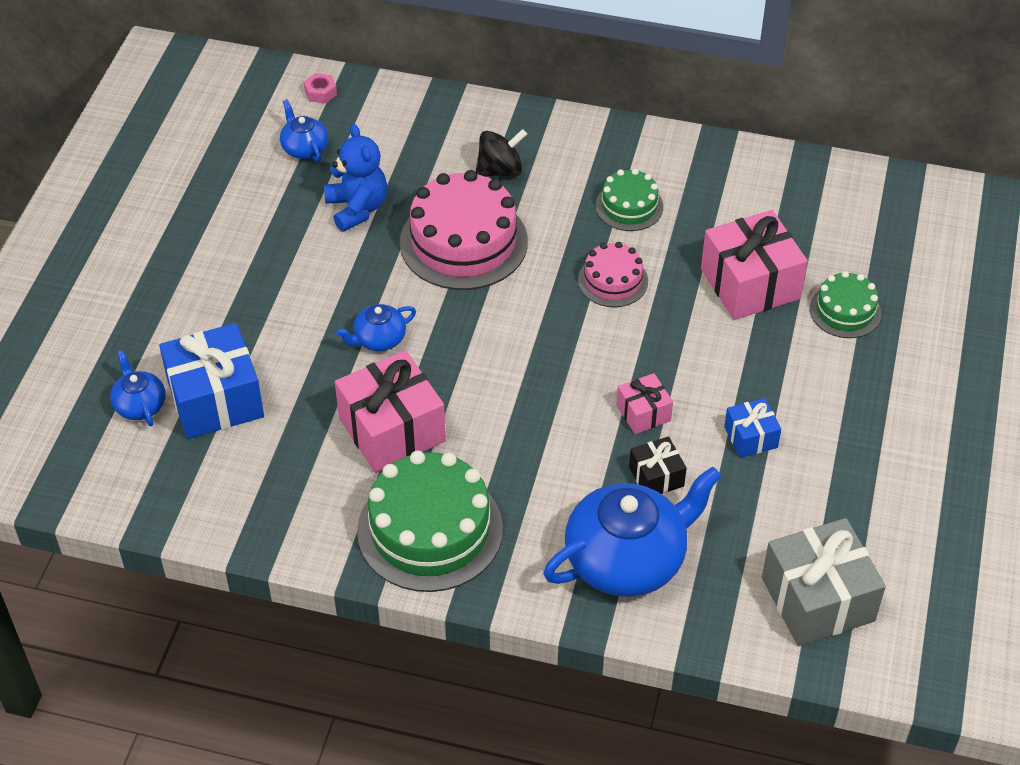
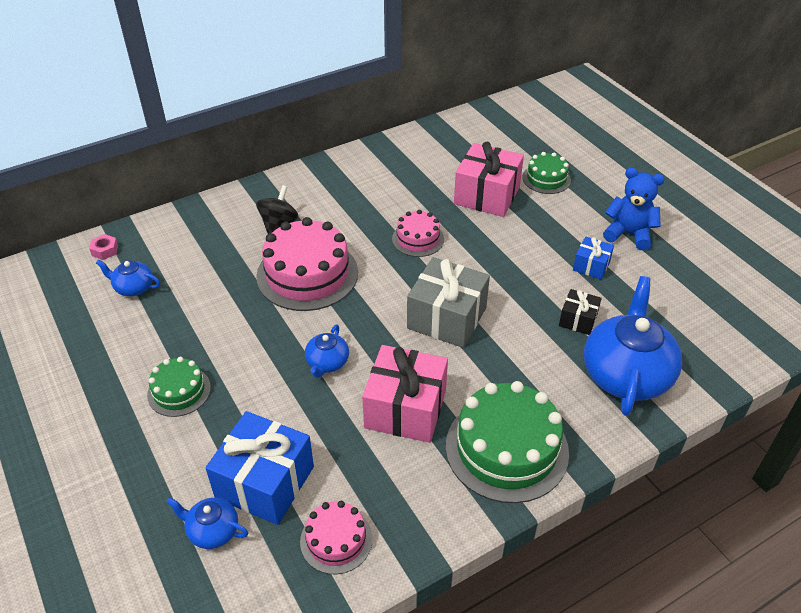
camera: 45 degrees left, 5 degrees down
(213, 485) = (336, 540): none -> pink cake
(357, 208) = (215, 299): blue teddy bear -> blue teddy bear (629, 234)
(629, 206) = (375, 198): green cake -> green cake (179, 391)
(643, 413) = (526, 293): pink gift -> none
(818, 599) = (731, 319): grey gift -> grey gift (447, 318)

